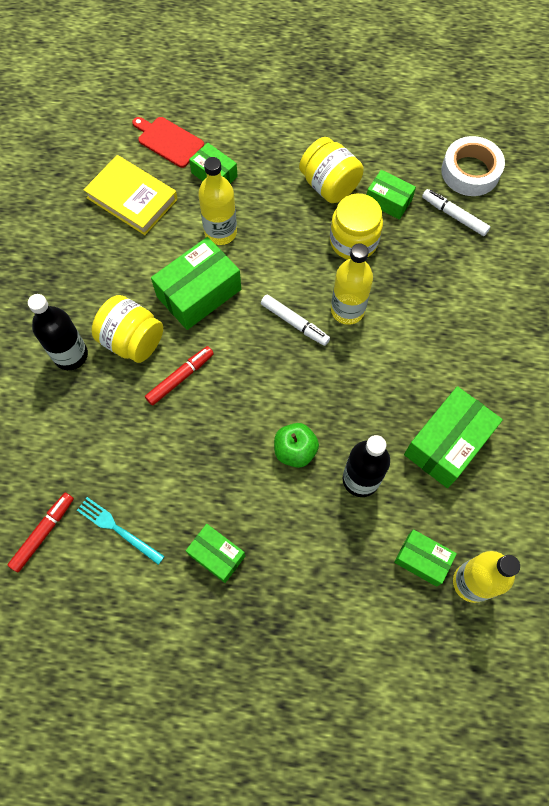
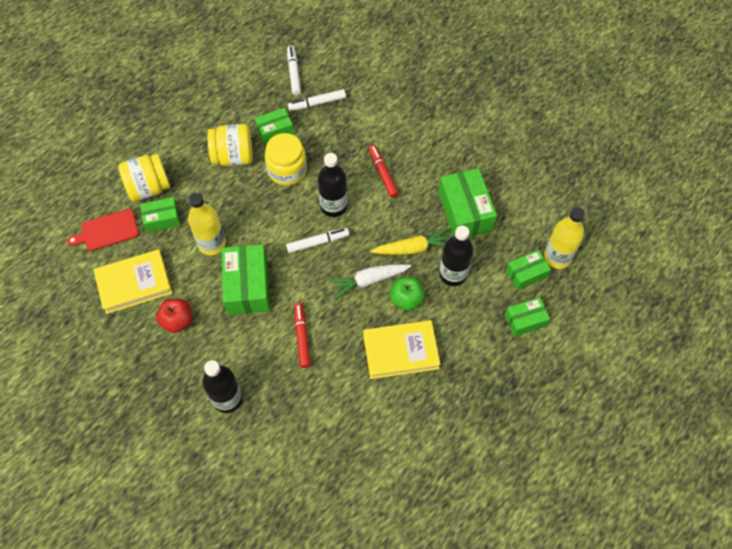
camera: 55 degrees left, 5 degrees down
(43, 533) = (349, 494): red marker -> red marker (383, 174)
(117, 529) = (381, 442): turquoise fork -> none
(120, 259) = (177, 321): none -> red apple
(132, 341) = (249, 351): yellow jar -> yellow jar (149, 188)
(217, 555) = (442, 390): green box -> green box (525, 320)
(231, 483) = (400, 351): none -> yellow book
(288, 399) = (369, 280): none -> white carrot
(347, 310) = (333, 206): yellow bottle -> black bottle
(360, 418) = (413, 248): none -> yellow carrot
(470, 172) = (293, 73): white tape -> white marker

